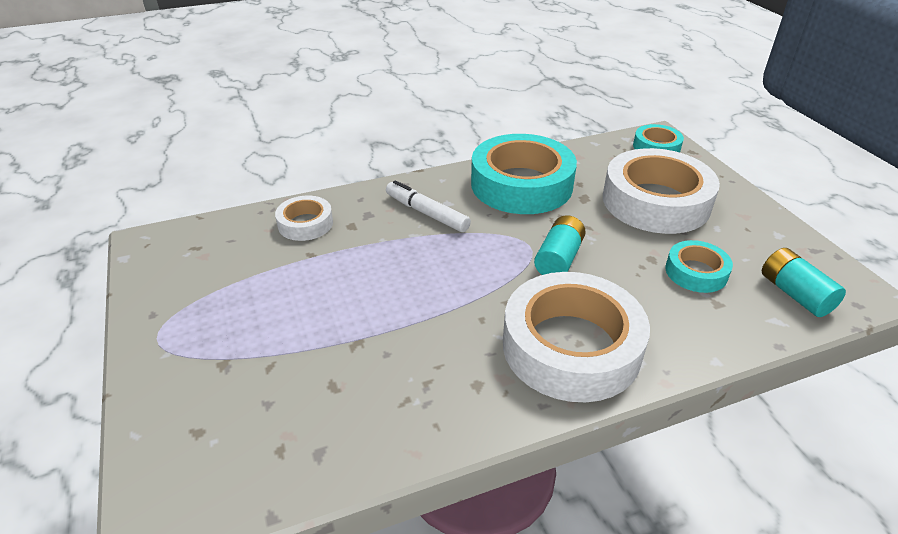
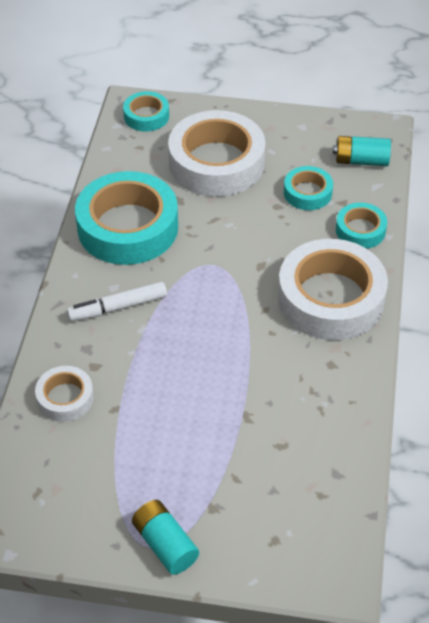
camera: 60 degrees left, 10 degrees up
(558, 259) = (239, 256): turquoise battery -> turquoise battery (165, 544)
(695, 333) = (360, 230): none -> turquoise tape

